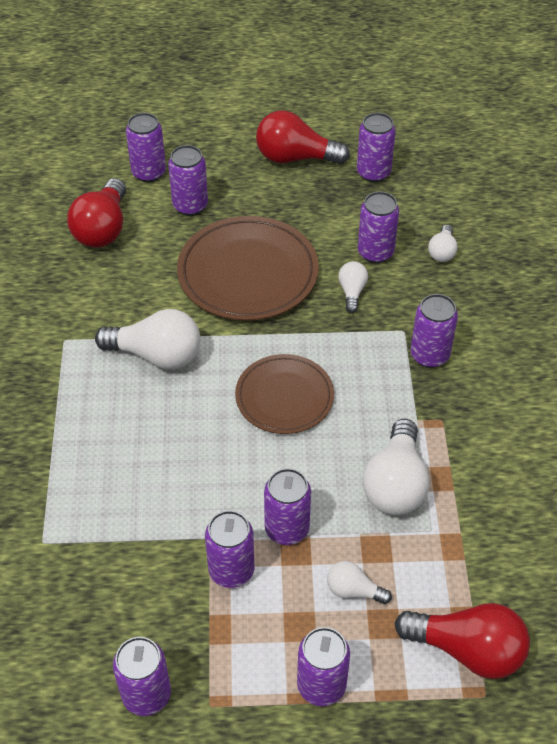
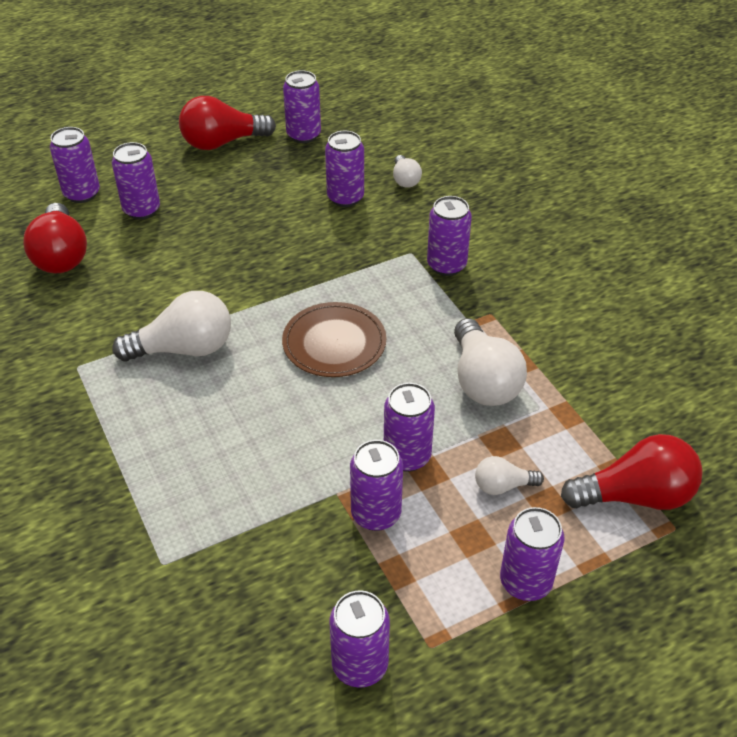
camera: 25 degrees left, 5 degrees down
(248, 273) = (234, 250): brown plate -> none
(352, 292) = (344, 236): white light bulb -> none

